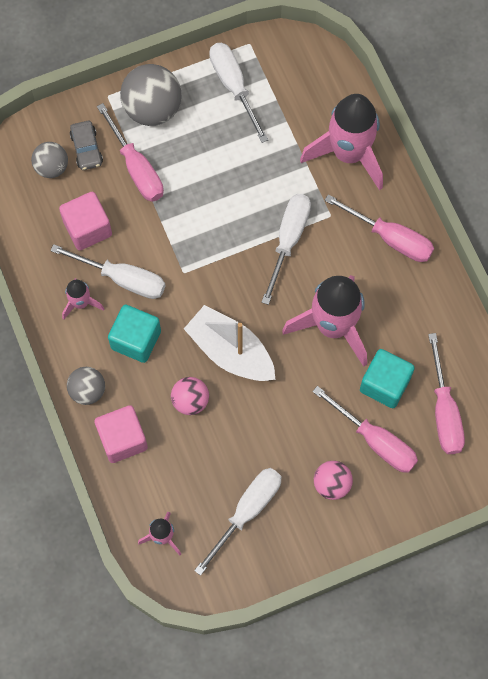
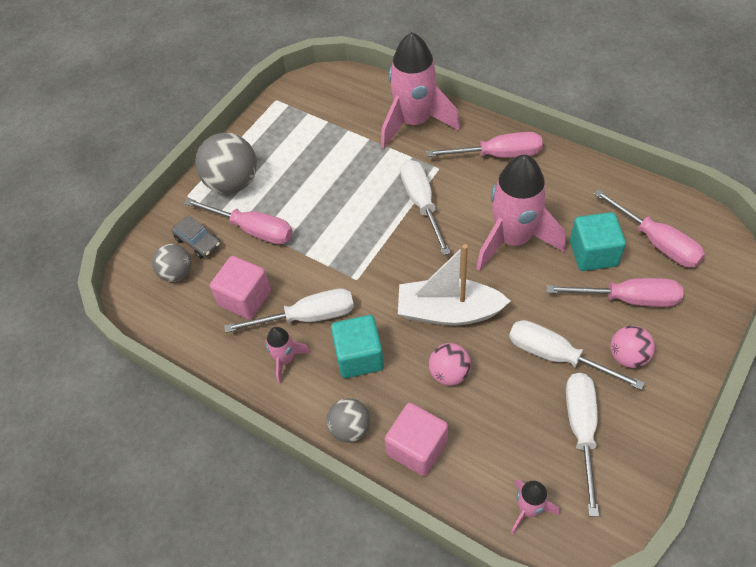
camera: 30 degrees left, 15 degrees down
(233, 86) = (287, 132): white screwdriver -> white screwdriver (556, 356)

